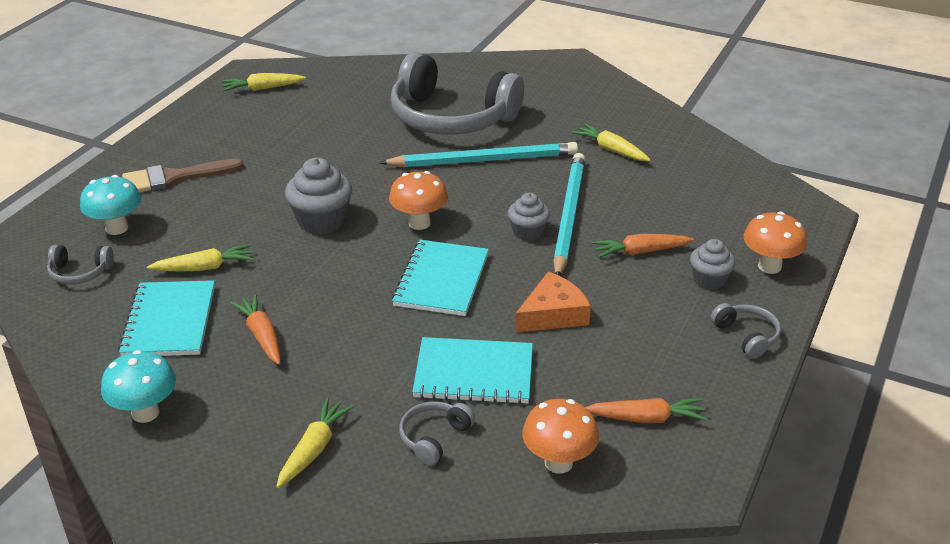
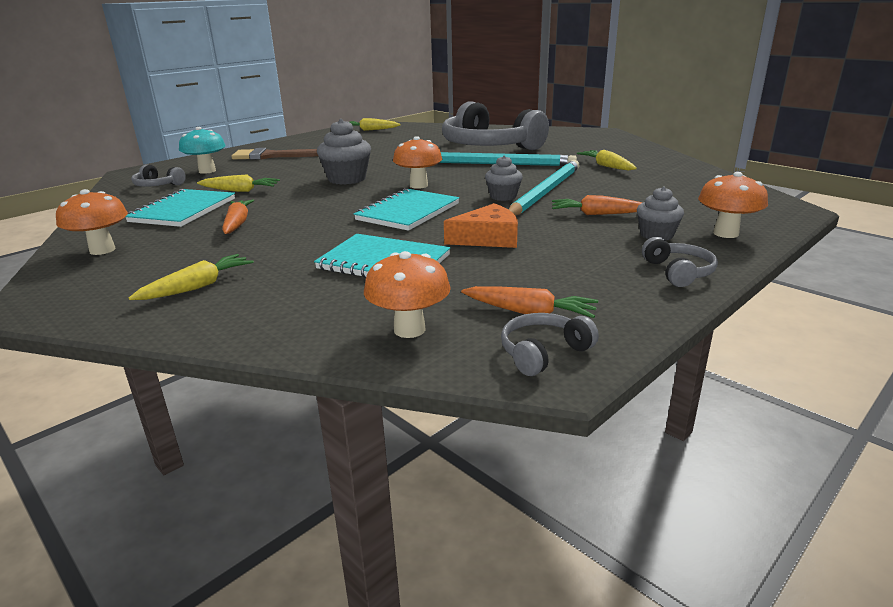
camera: 20 degrees right, 10 degrees down
(145, 413) = (102, 250): turquoise mushroom -> orange mushroom
(434, 438) = (307, 295): grey headphones -> grey headphones (543, 352)

